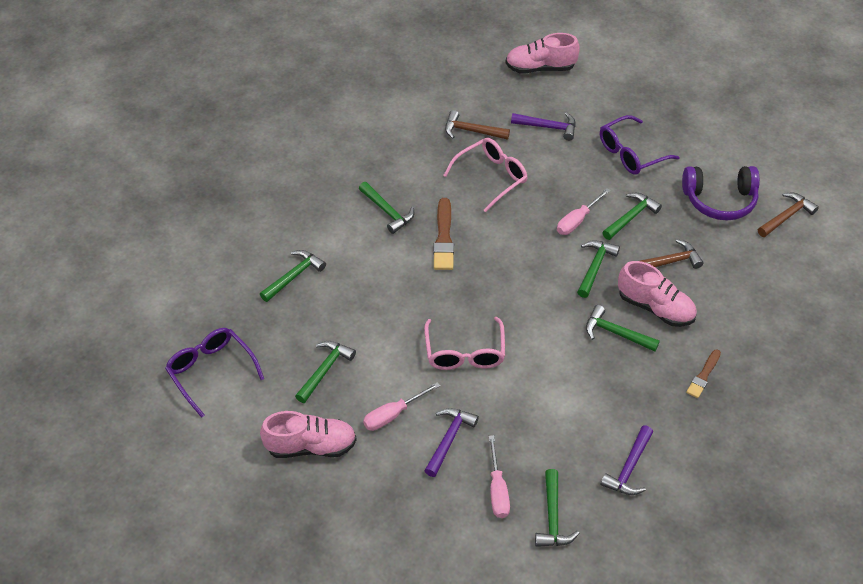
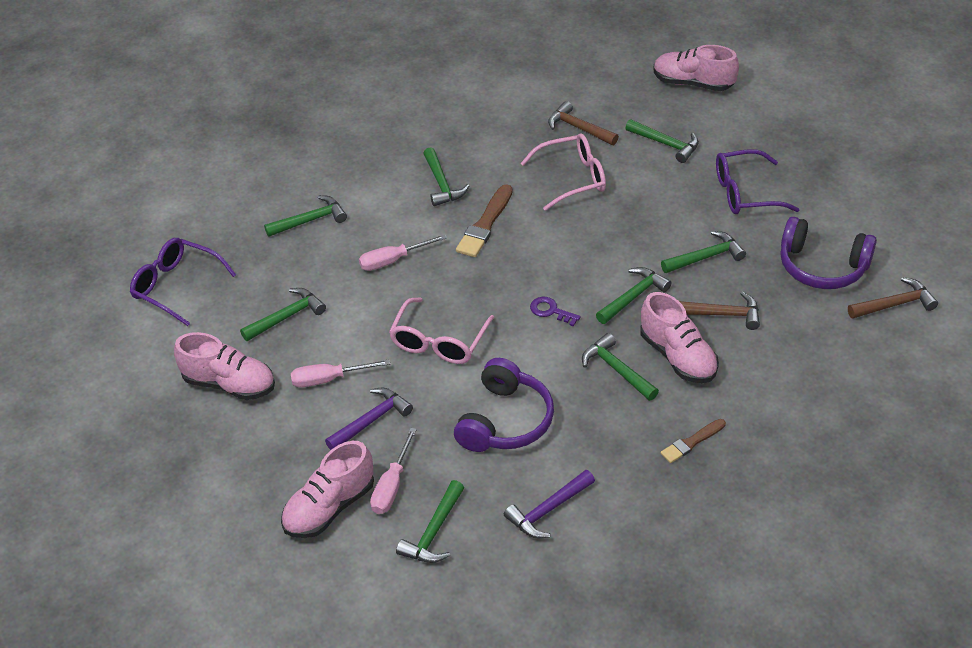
camera: 25 degrees right, 5 degrees down
(211, 372) = (177, 286): purple glasses -> purple glasses turned 45 degrees counterclockwise
(458, 526) = (329, 507): none -> pink shoe
(538, 299) = (551, 311): none -> purple key
(548, 127) = (666, 144): purple hammer -> green hammer
(555, 404) = (505, 421): none -> purple headphones
(577, 220) = (642, 245): pink screwdriver -> pink screwdriver (393, 260)

